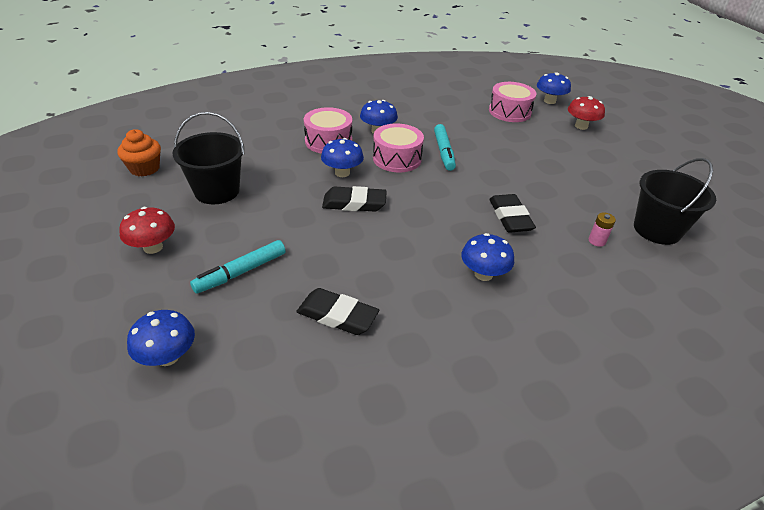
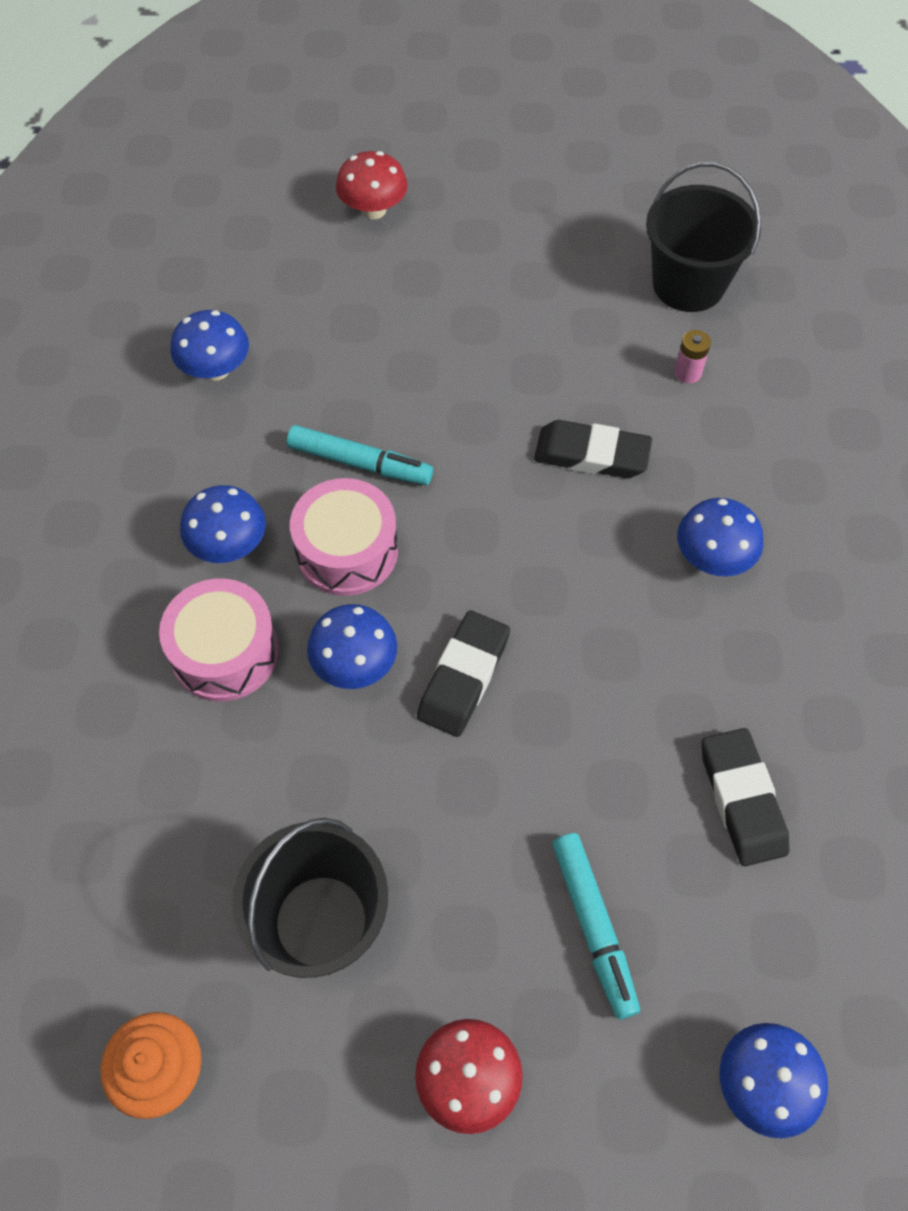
camera: 65 degrees left, 20 degrees up
(337, 315) = (742, 799): black eraser -> black eraser turned 60 degrees counterclockwise
(509, 112) = (268, 289): pink drum -> none
(549, 101) = (262, 206): blue mushroom -> blue mushroom (216, 369)

